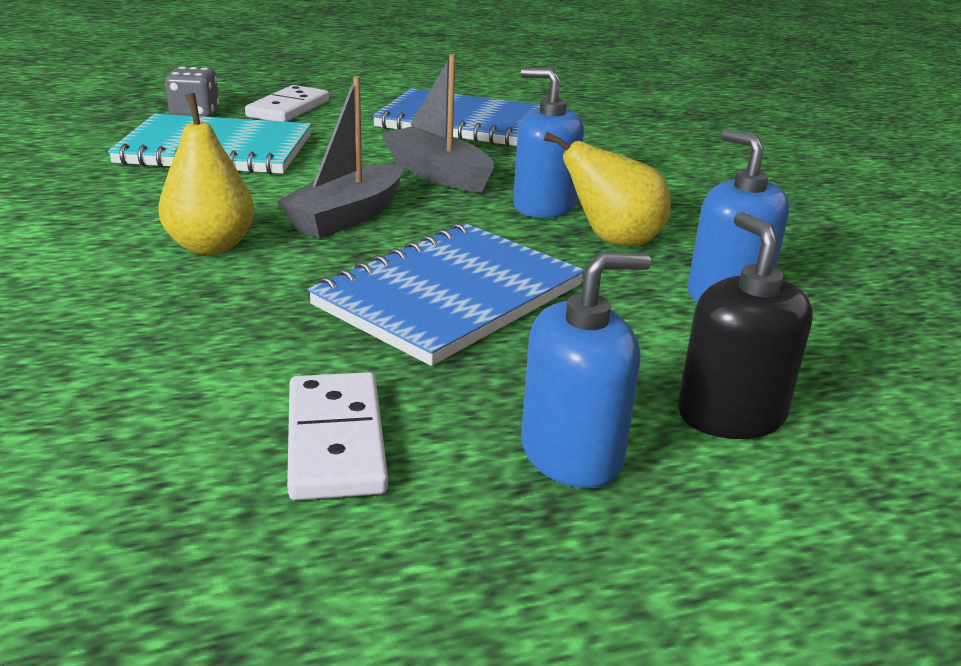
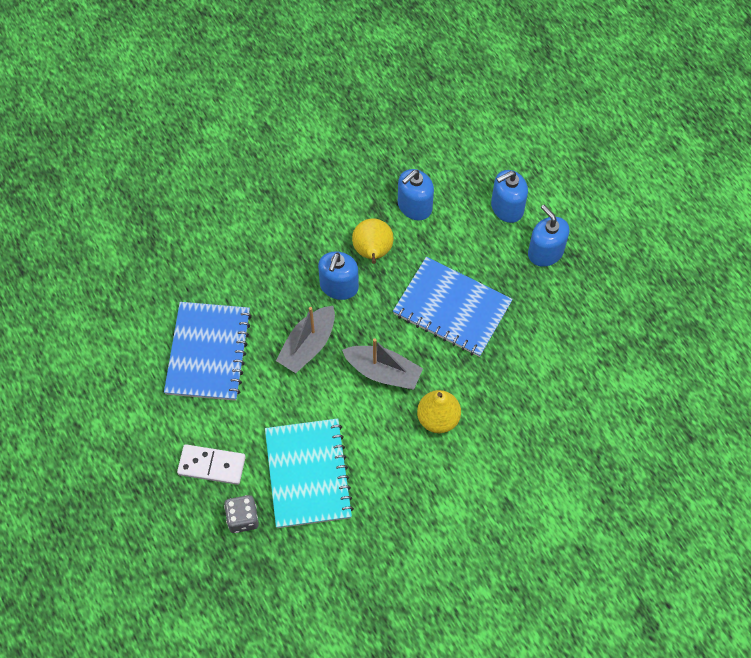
camera: 100 degrees left, 35 degrees up
(336, 440) = (563, 320): white domino -> none
(730, 415) = (507, 208): black soap dispenser -> blue soap dispenser

